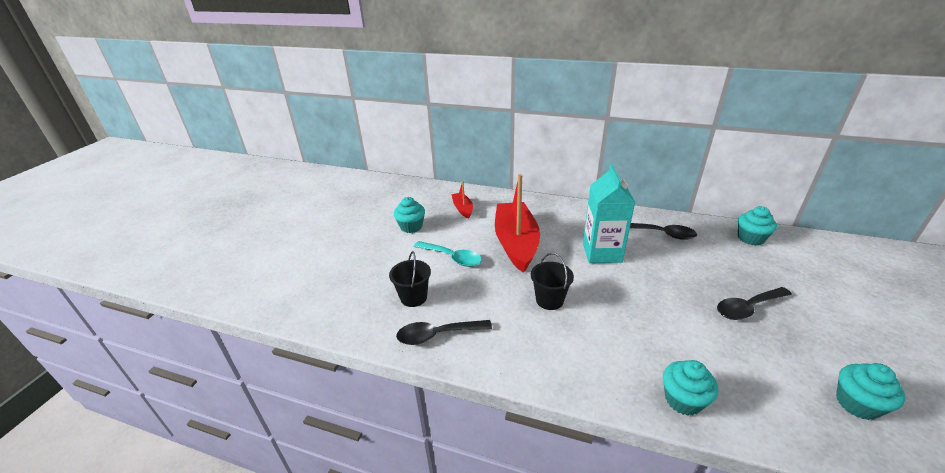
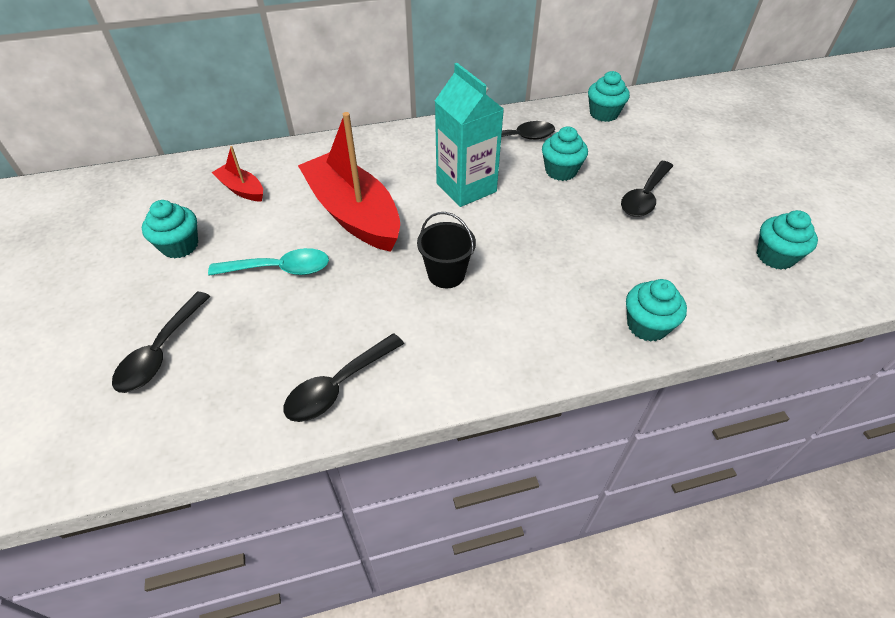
camera: 35 degrees left, 15 degrees up
(364, 275) = (161, 352): none -> black spoon
(413, 297) = (265, 350): black bucket -> none
(684, 266) = (561, 171): none -> turquoise cupcake

